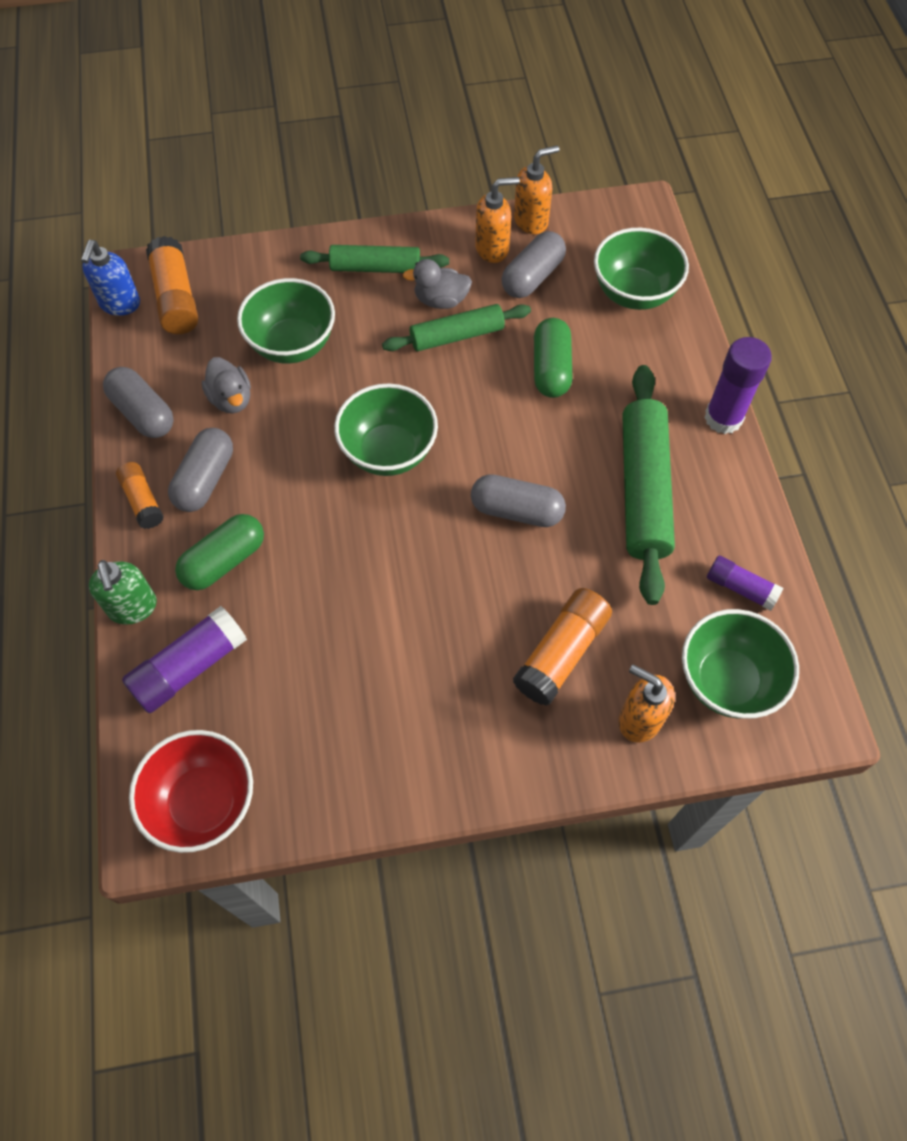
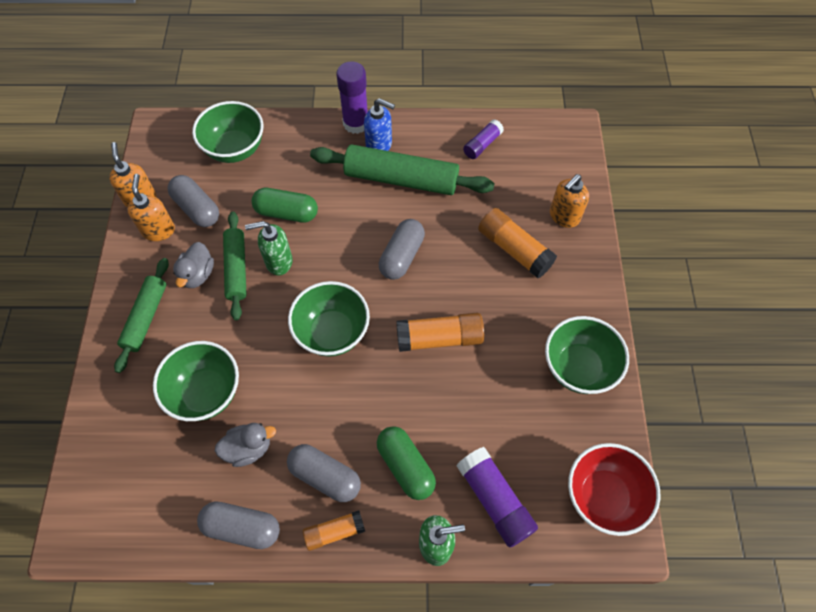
camera: 80 degrees left, 0 degrees up
(120, 304) = (106, 545): blue soap dispenser -> blue soap dispenser (379, 145)
(143, 413) = (242, 527): grey capsule -> grey capsule turned 45 degrees clockwise
(176, 298) = (119, 490): orange glue stick -> orange glue stick (439, 338)
(476, 375) = (278, 262): none -> green soap dispenser
(727, 680) = (543, 166): green bowl -> green bowl (578, 367)

